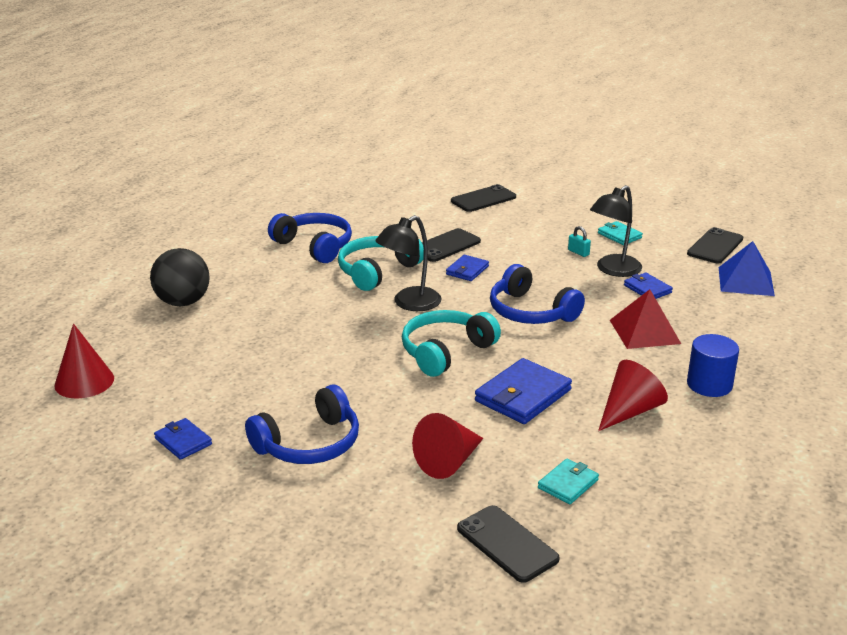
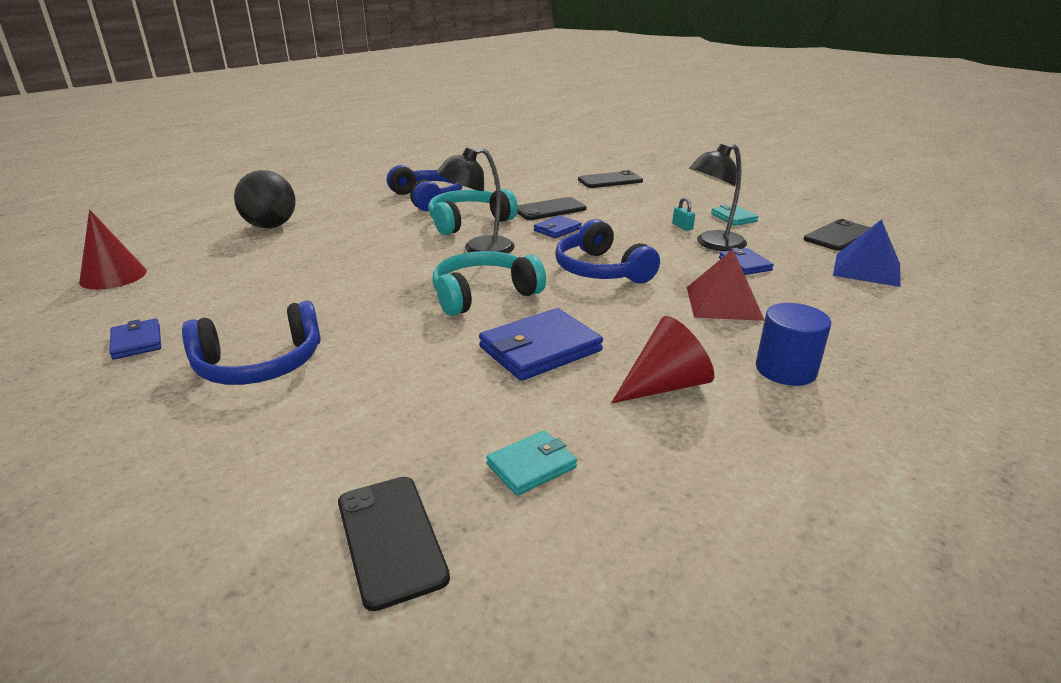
camera: 15 degrees right, 0 degrees up
(449, 461) = (398, 410): red cone -> none

